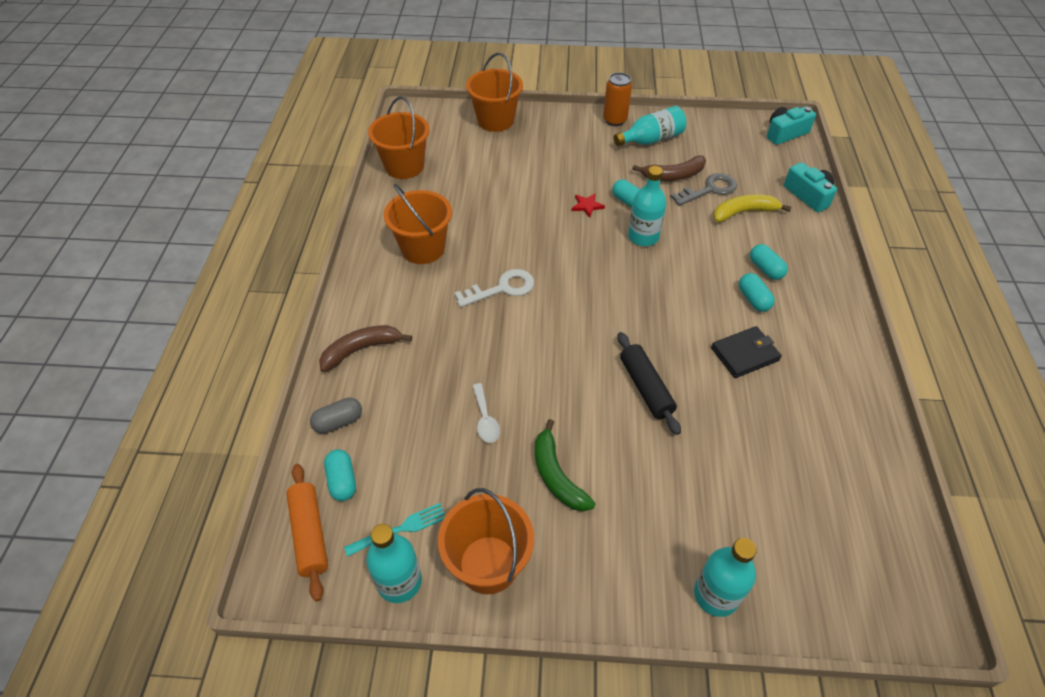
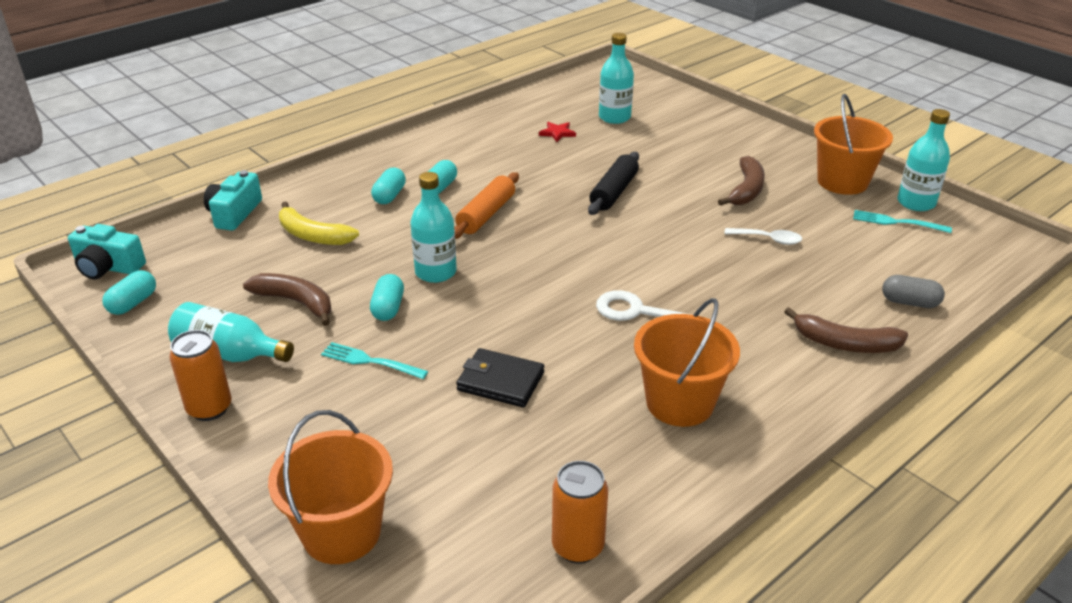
camera: 135 degrees left, 15 degrees down
(309, 534) = (977, 252): orange rolling pin -> orange rolling pin (486, 214)
(342, 481) = (930, 266): turquoise capsule -> turquoise capsule (133, 303)
(404, 166) = (578, 546): orange bucket -> orange can
(485, 419) = (768, 239): white spoon -> white spoon turned 75 degrees clockwise
(556, 475) = (746, 190): green banana -> brown banana
(587, 206) = (434, 331): red star -> red star (557, 133)
(589, 174) = (370, 361): none -> turquoise fork
(709, 189) = (295, 269): grey key -> none
(716, 595) = (709, 116): turquoise bottle -> turquoise bottle (614, 117)
(744, 354) = (510, 170): black wallet -> black wallet (500, 381)

